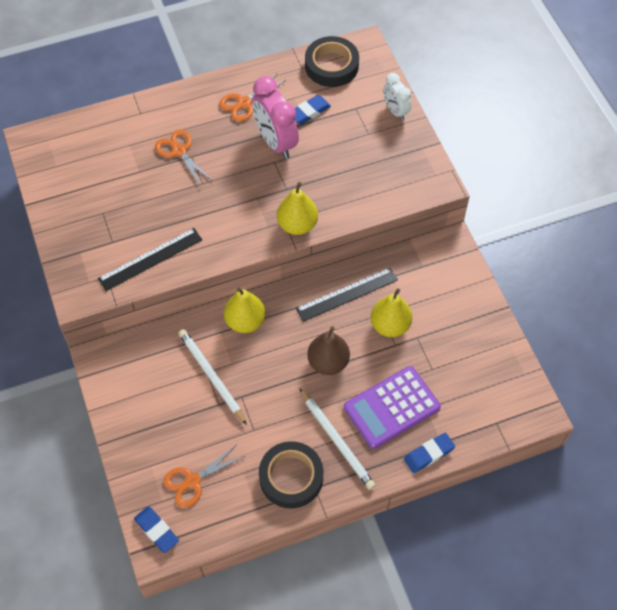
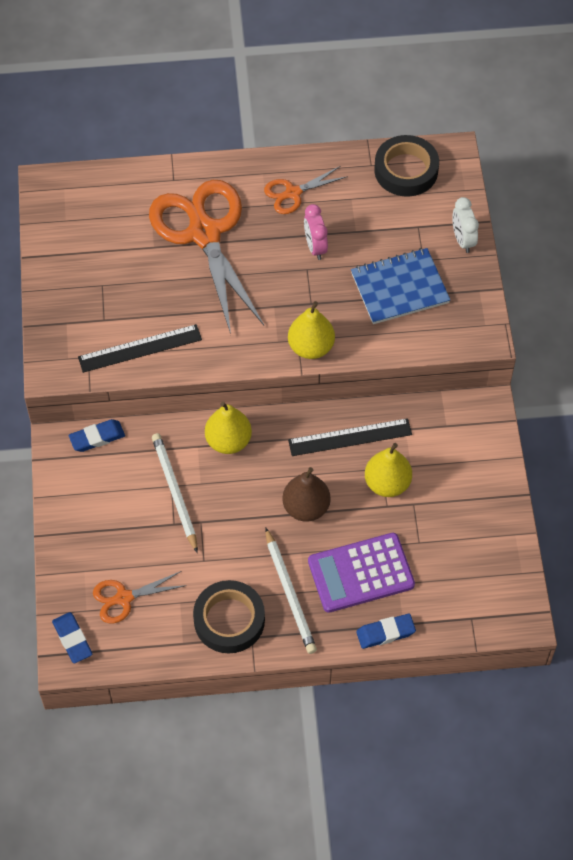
camera: 15 degrees right, 0 degrees up
(179, 151) = (204, 234): orange scissors -> orange scissors, size x2.15
(276, 142) = (315, 247): pink clock -> pink clock, size x0.59
(309, 112) = (363, 220): blue eraser -> blue eraser (97, 437)
(356, 160) = (399, 288): none -> blue notebook

